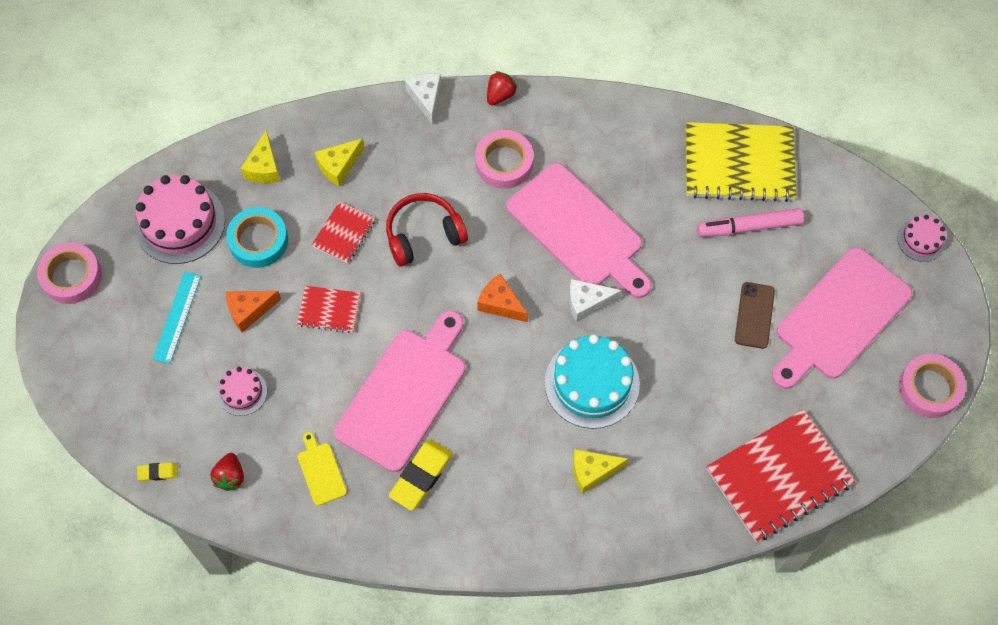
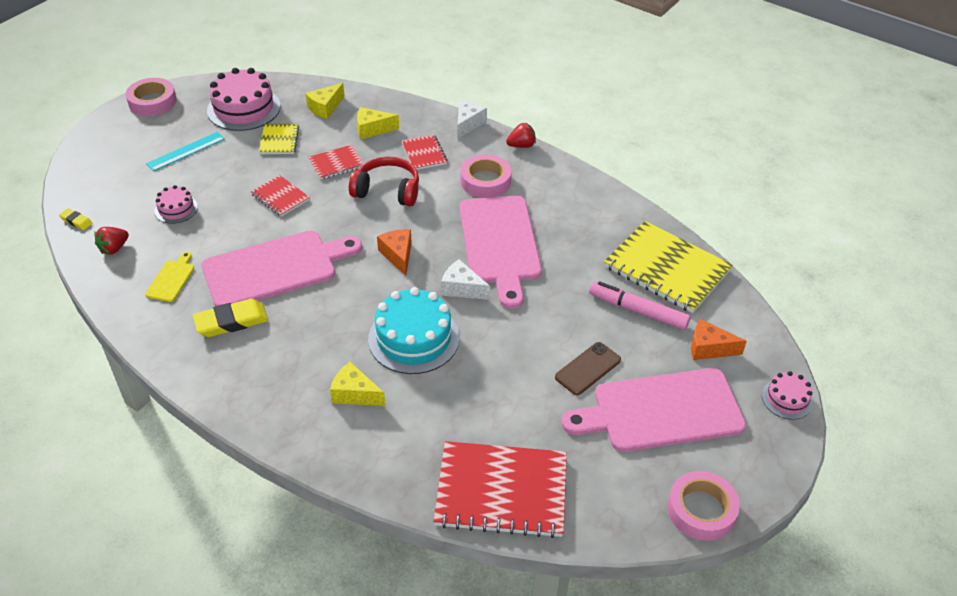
camera: 35 degrees right, 20 degrees down
(249, 311) = (231, 171): orange cheese -> orange cheese (709, 348)
(258, 241) = (279, 140): turquoise tape -> yellow notebook
(417, 165) = (424, 153): none -> red notebook

